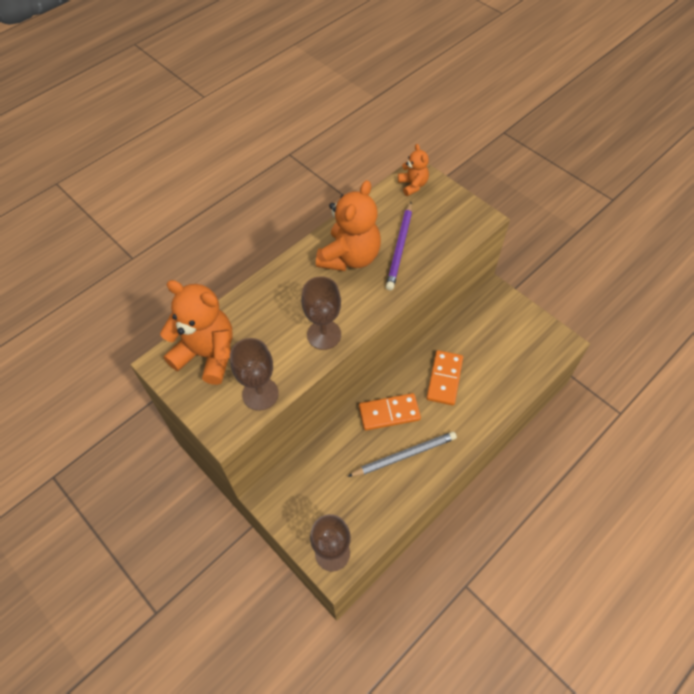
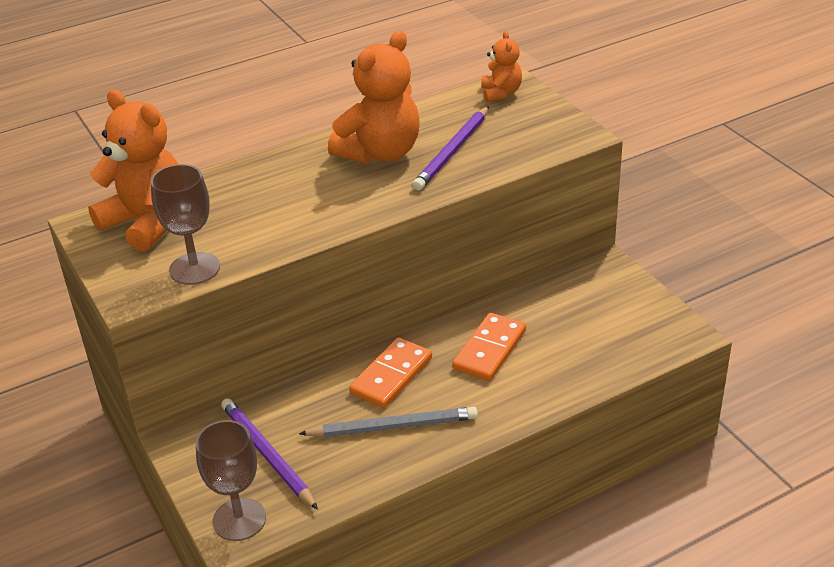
camera: 15 degrees right, 20 degrees down
(324, 335) = (307, 223): brown goblet -> none
(331, 496) = (267, 455): none -> purple pencil
(389, 413) = (391, 376): orange domino -> orange domino turned 60 degrees counterclockwise

